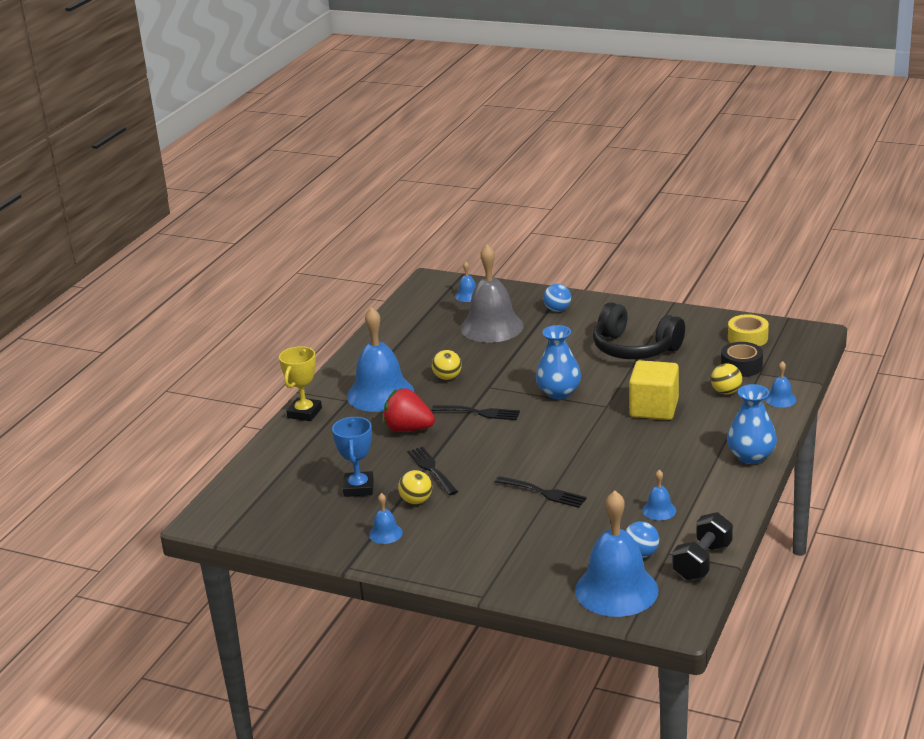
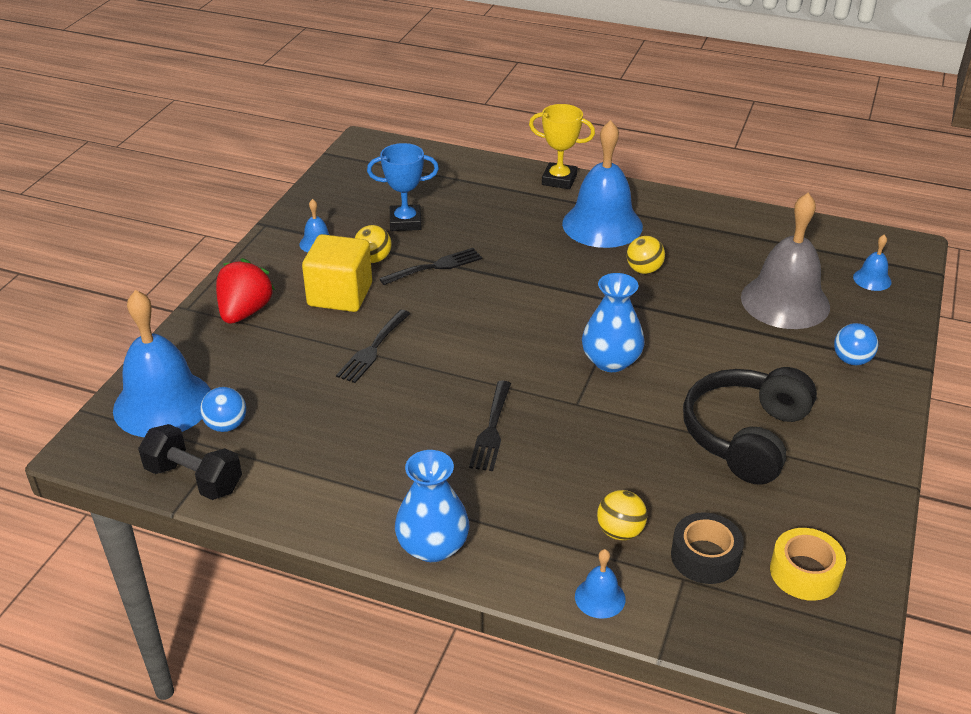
camera: 85 degrees right, 10 degrees up
(408, 429) = (522, 247): red strawberry -> red strawberry (245, 312)
(480, 413) = (559, 297): black fork -> black fork (491, 430)
(654, 408) = (570, 450): yellow cube -> yellow cube (340, 295)
(659, 510) = (315, 445): blue bell -> none

